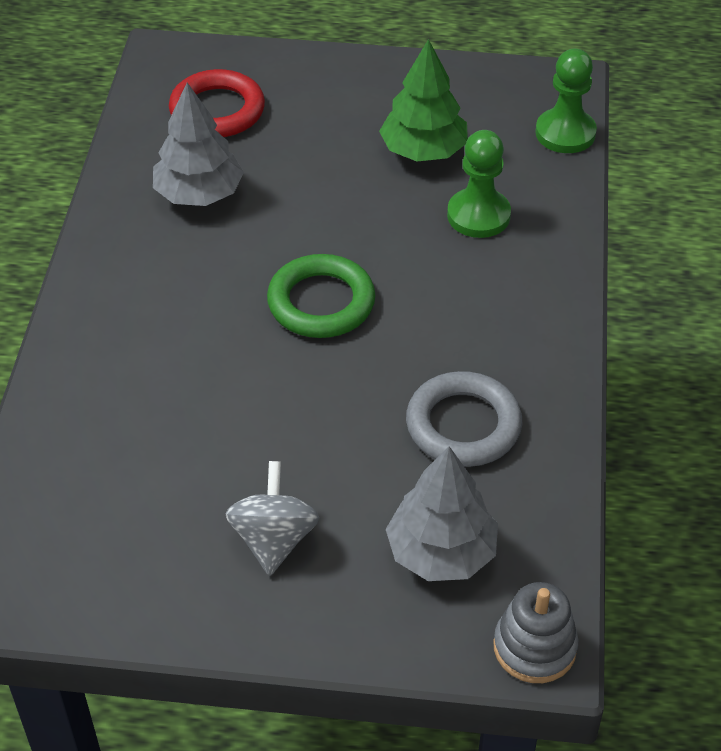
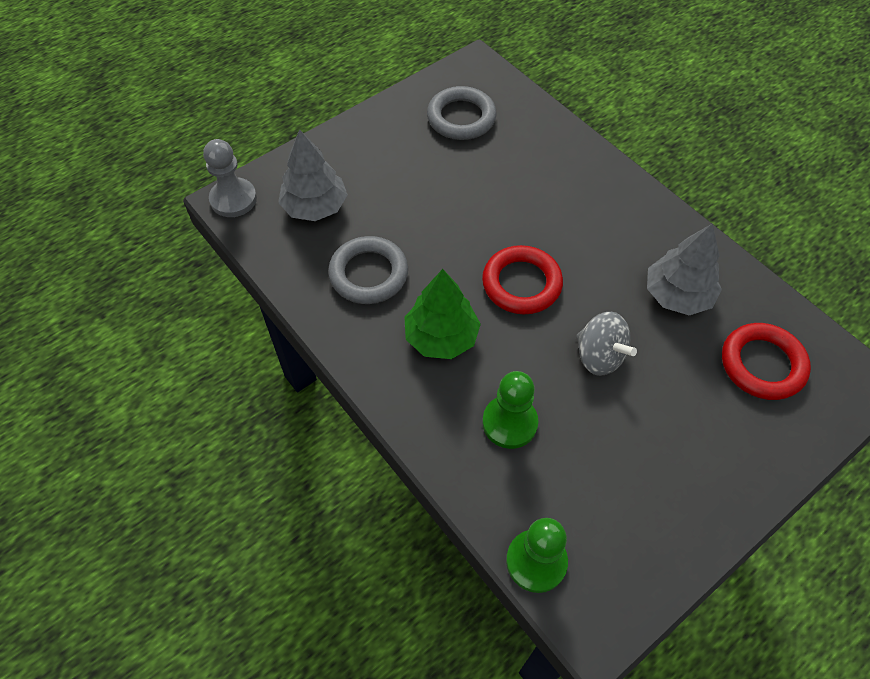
camera: 135 degrees right, 10 degrees up
(124, 530) = (461, 118): none -> grey ring
(274, 539) = (395, 158): grey spinning top -> grey spinning top (599, 356)
(321, 302) = (521, 283): green ring -> red ring
(423, 151) = (605, 449): green tree -> green tree (441, 337)
(534, 647) = (233, 199): grey stacking toy -> grey pawn

